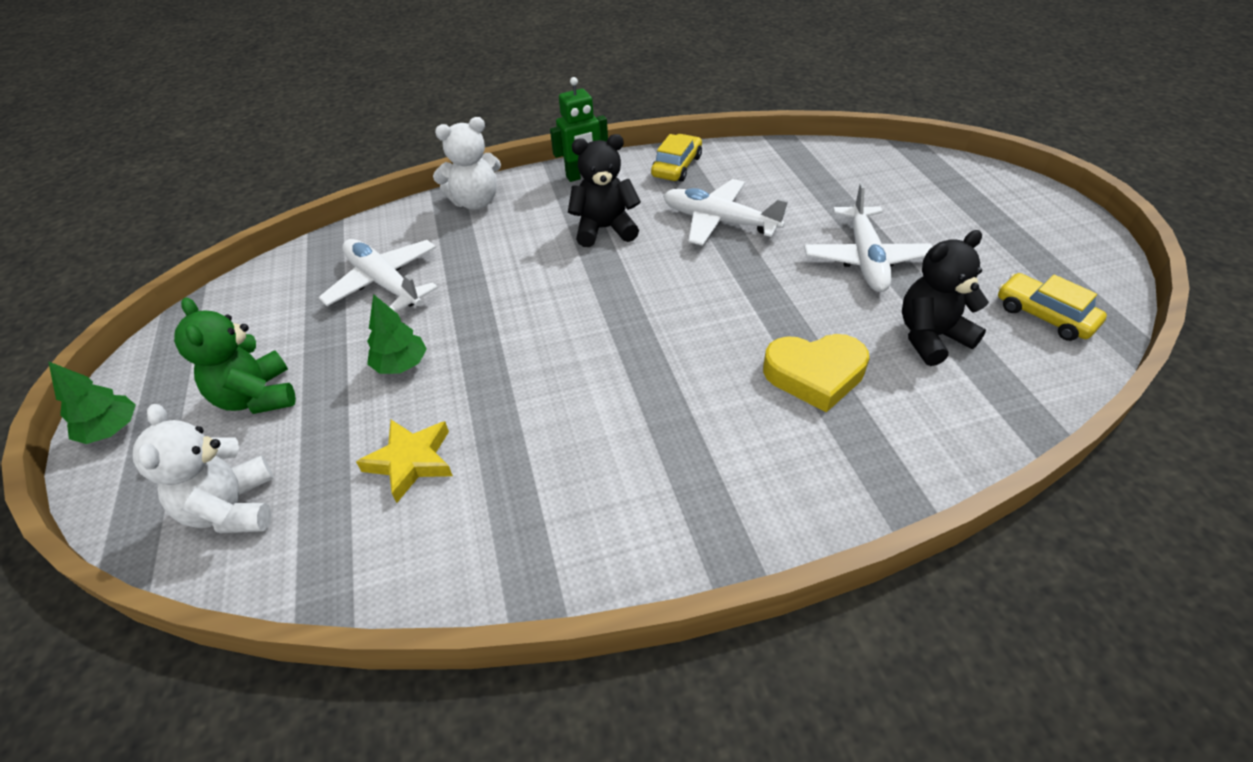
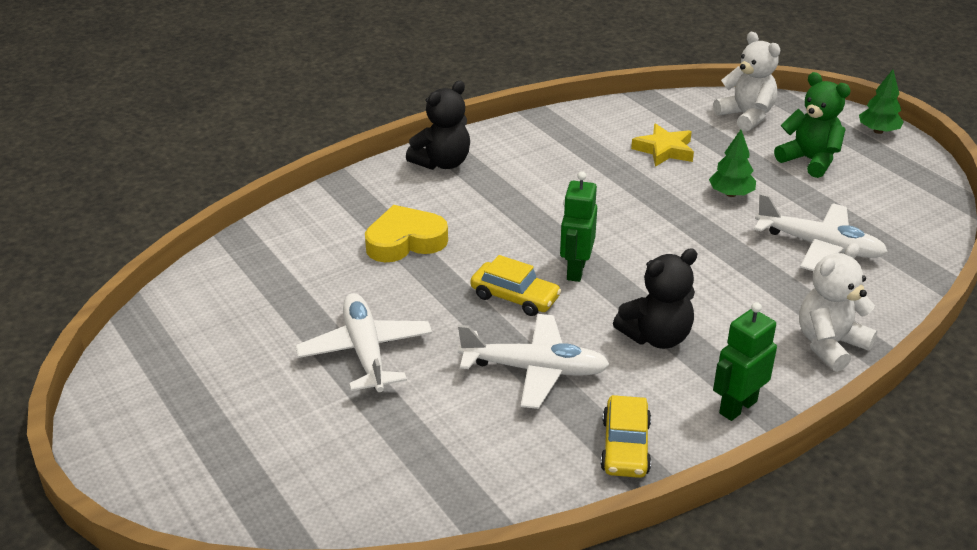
camera: 160 degrees right, 10 degrees down
(638, 302) = (575, 270): none -> green robot
(931, 337) = (307, 285): black teddy bear -> black teddy bear (442, 163)
(1044, 315) = (198, 322): yellow car -> yellow car (515, 297)

